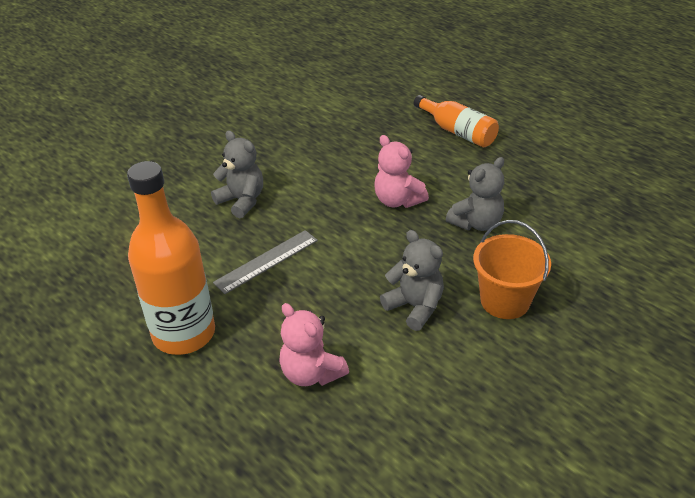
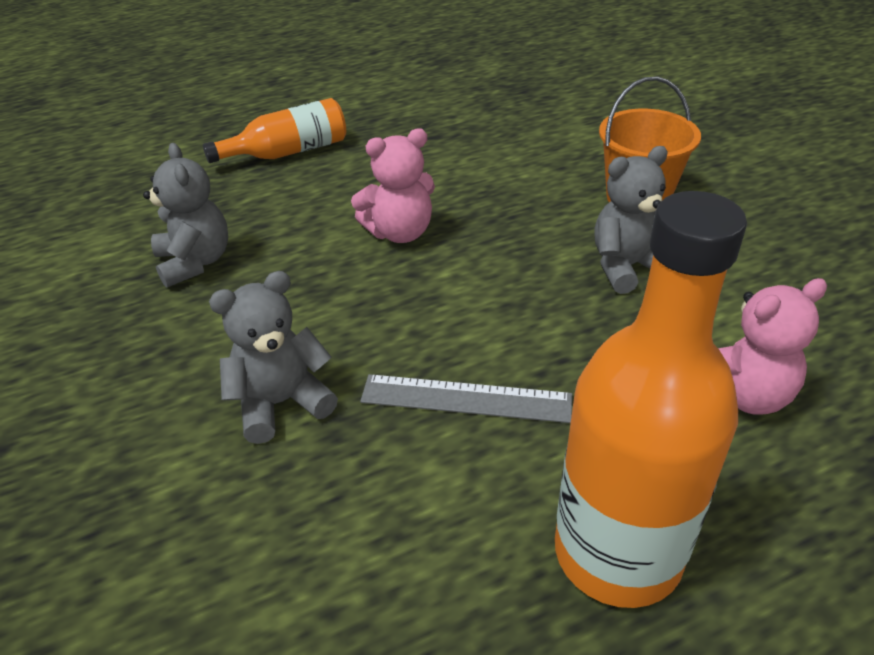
camera: 70 degrees left, 0 degrees up
(266, 261) = (466, 399): grey ruler -> grey ruler turned 60 degrees counterclockwise
(476, 223) = (486, 183): grey teddy bear -> grey teddy bear (195, 262)

